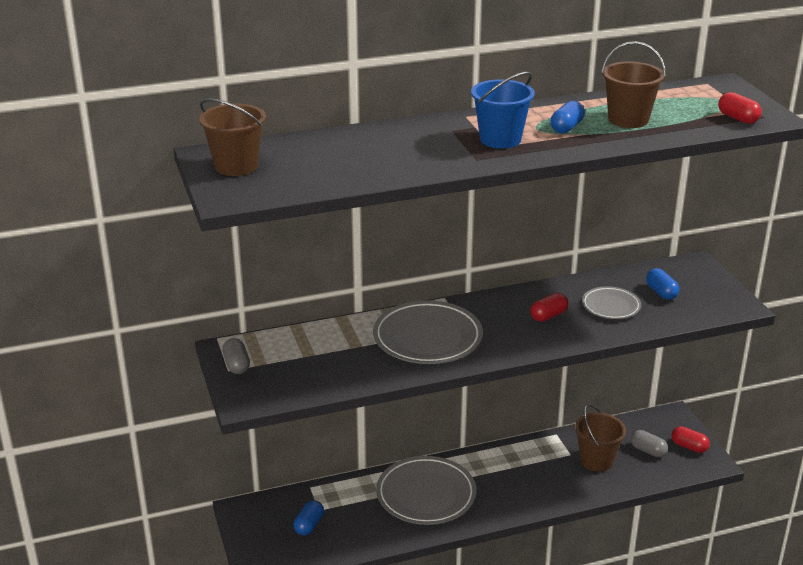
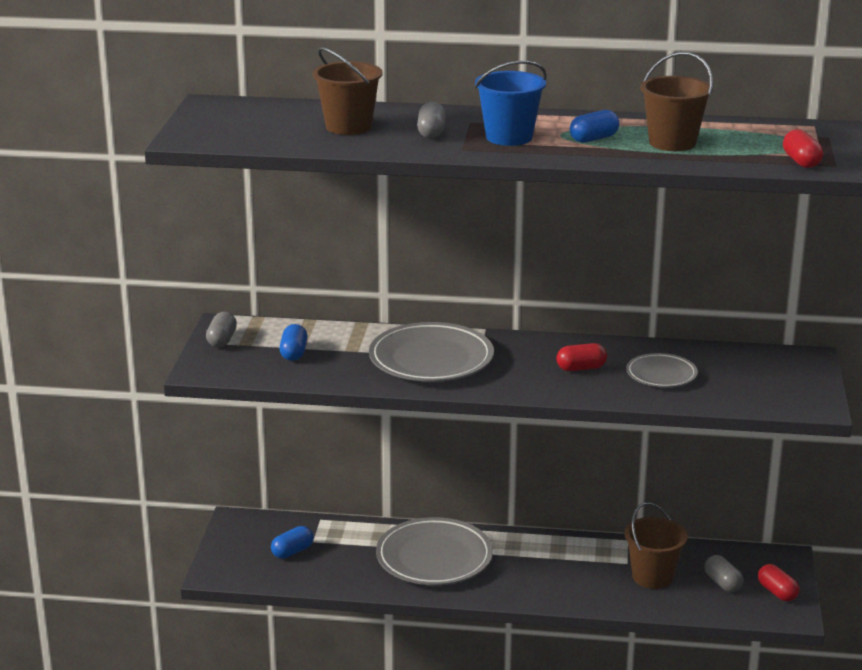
camera: 25 degrees right, 5 degrees down
(236, 166) = (225, 116): brown bucket -> brown bucket (348, 127)
(433, 147) = (431, 133): none -> grey capsule
(661, 292) = (734, 375): blue capsule -> blue capsule (294, 353)

